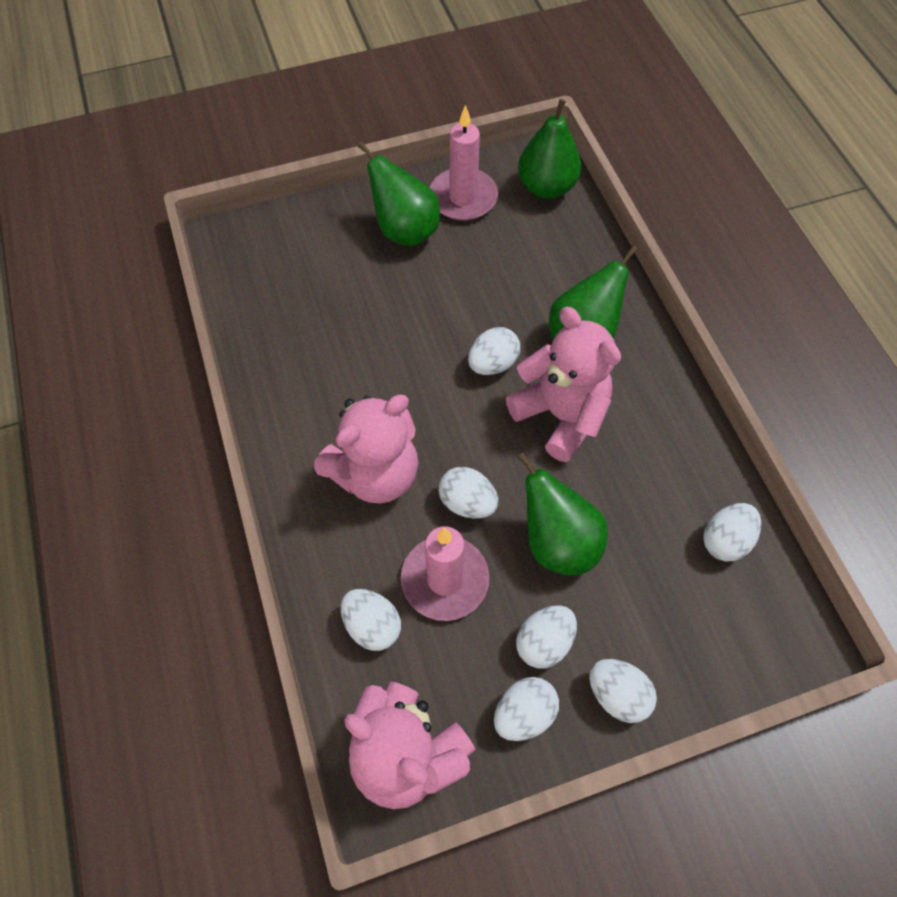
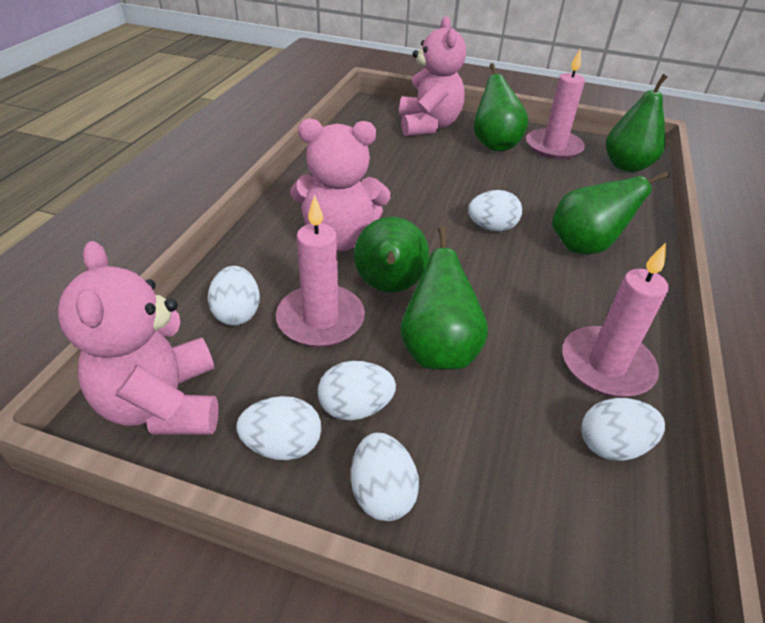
camera: 35 degrees right, 20 degrees down
(467, 502) = (389, 287): white egg -> green pear
(560, 415) = (520, 279): pink teddy bear -> pink teddy bear (428, 126)
(679, 466) = (606, 365): none -> pink candle

